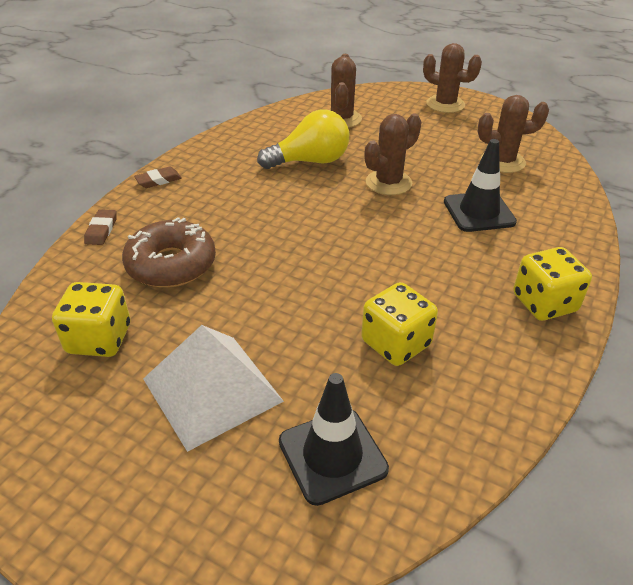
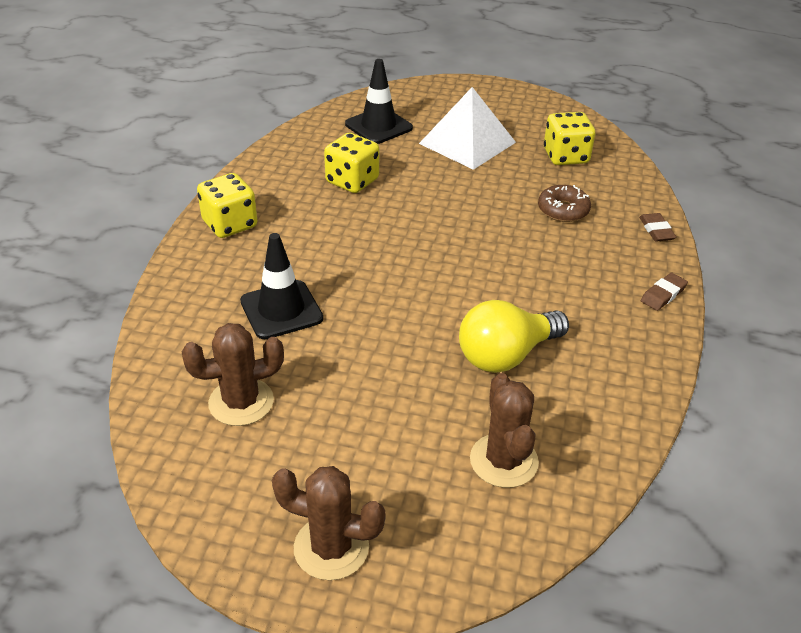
camera: 165 degrees right, 0 degrees up
(171, 264) = (563, 210): brown donut -> brown donut, size x0.64
(388, 183) = (394, 336): brown cactus -> none

